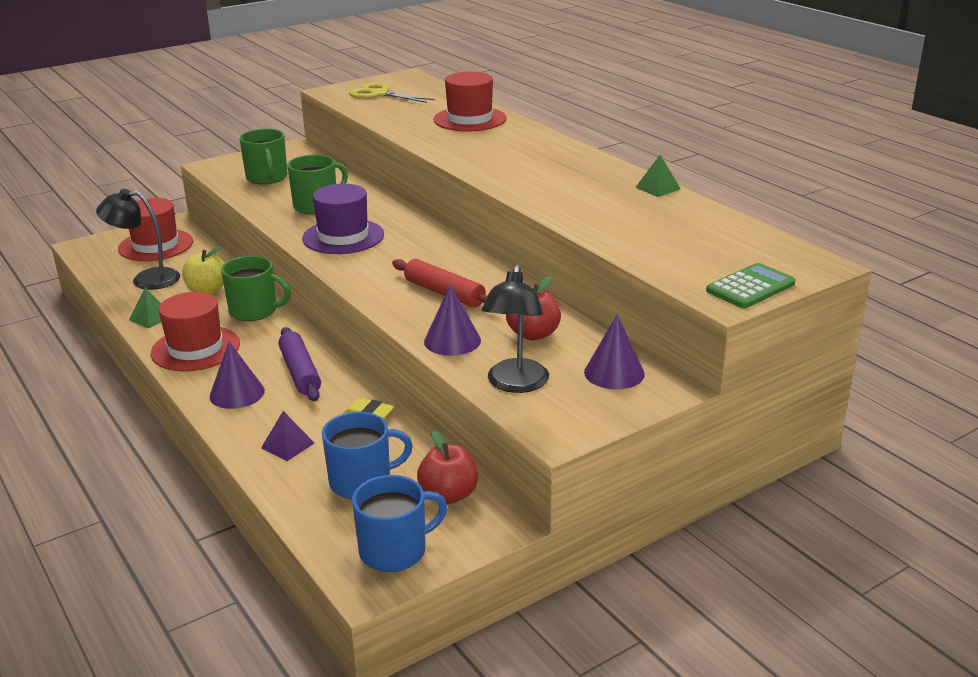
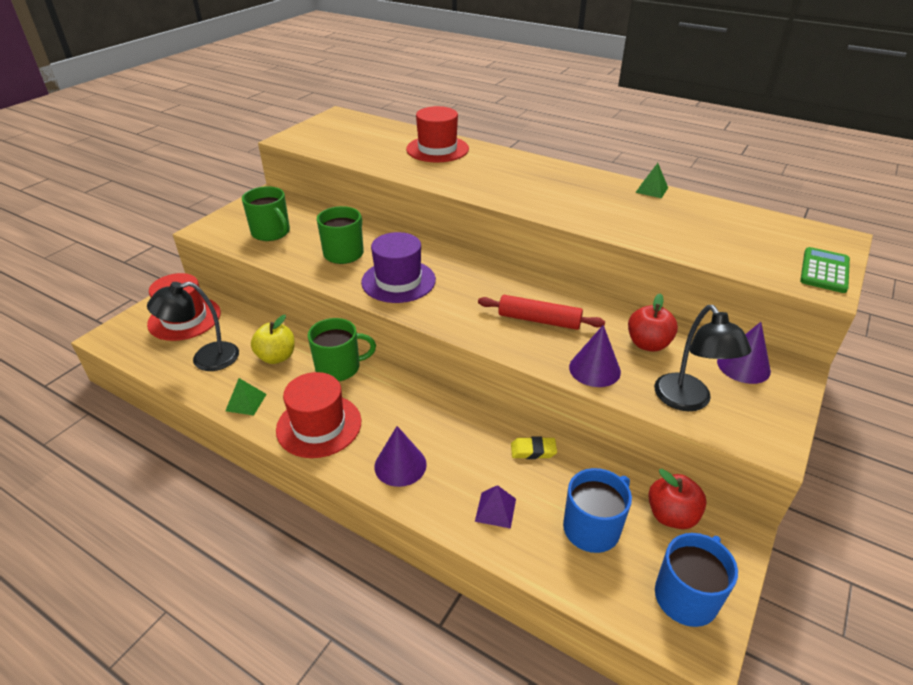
camera: 25 degrees left, 10 degrees up
(300, 372) = (436, 423): purple rolling pin -> none
(379, 94) = (335, 136): yellow scissors -> none

